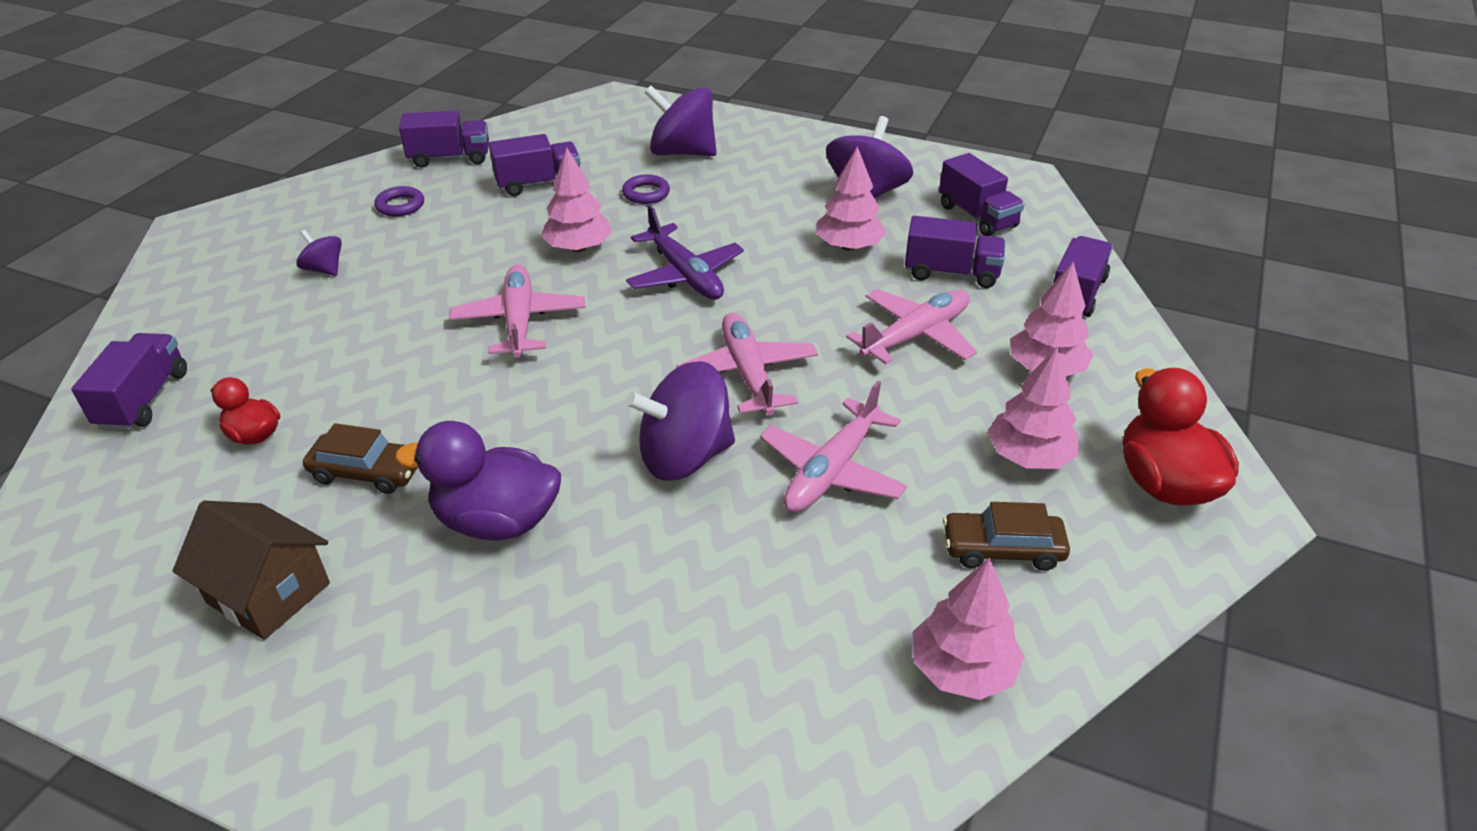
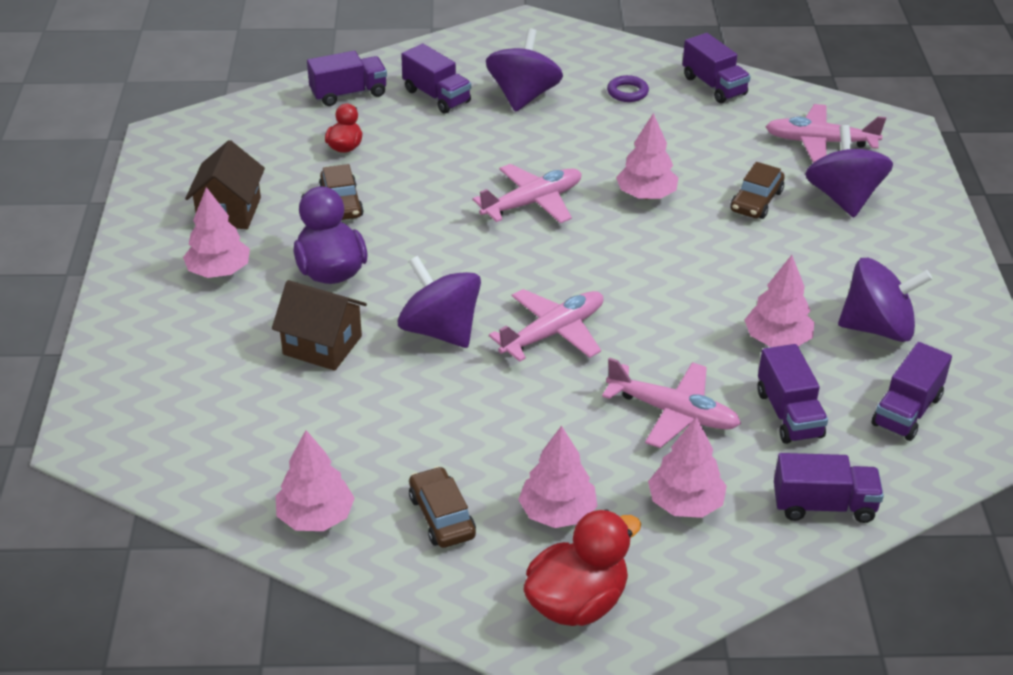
camera: 65 degrees right, 0 degrees up
(324, 269) = (523, 96): purple spinning top -> purple spinning top, size x1.99
(395, 642) = (219, 271): none -> pink tree
(538, 183) = (718, 142): purple truck -> purple truck (436, 96)
(638, 571) = (322, 345): none -> brown house
(646, 193) = (756, 201): purple ring -> brown car
(685, 275) = (655, 261): purple plane -> none
(832, 470) = (472, 407): pink plane -> pink plane (820, 142)

